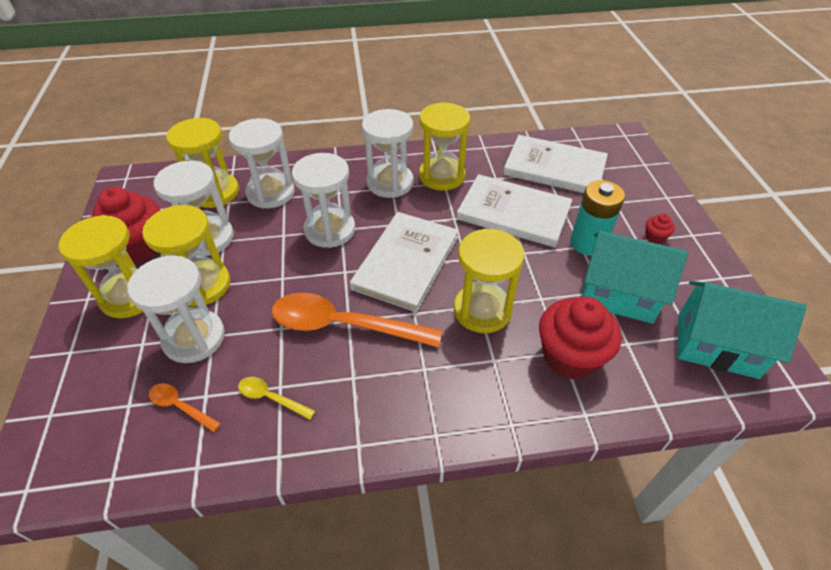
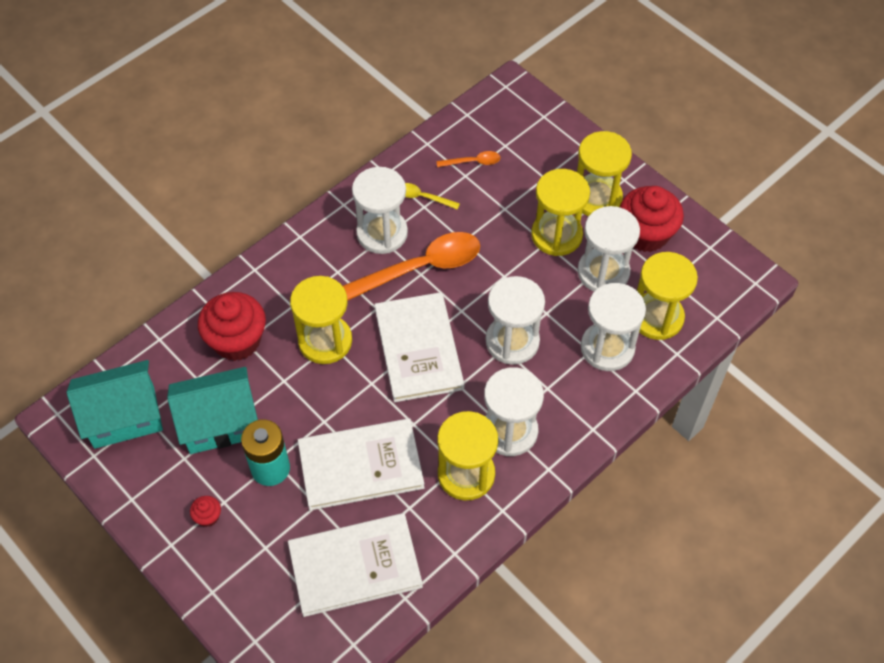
camera: 145 degrees right, 10 degrees up
(194, 338) = (515, 200): white hourglass -> white hourglass (382, 233)
(270, 397) = (423, 197): yellow spoon -> yellow spoon turned 150 degrees counterclockwise

